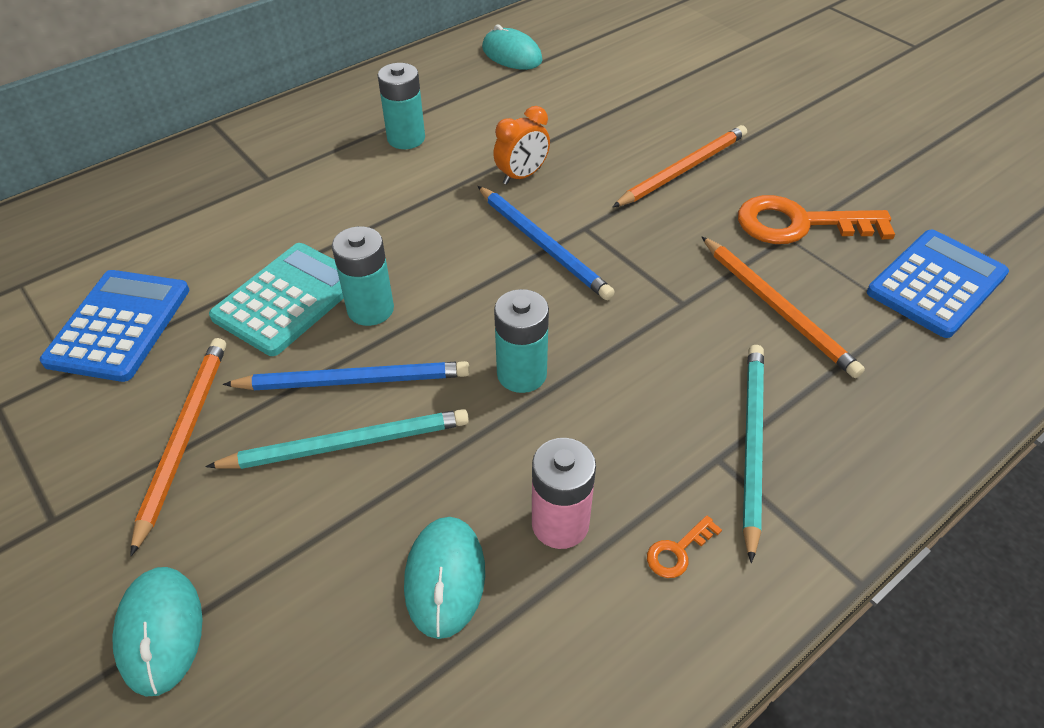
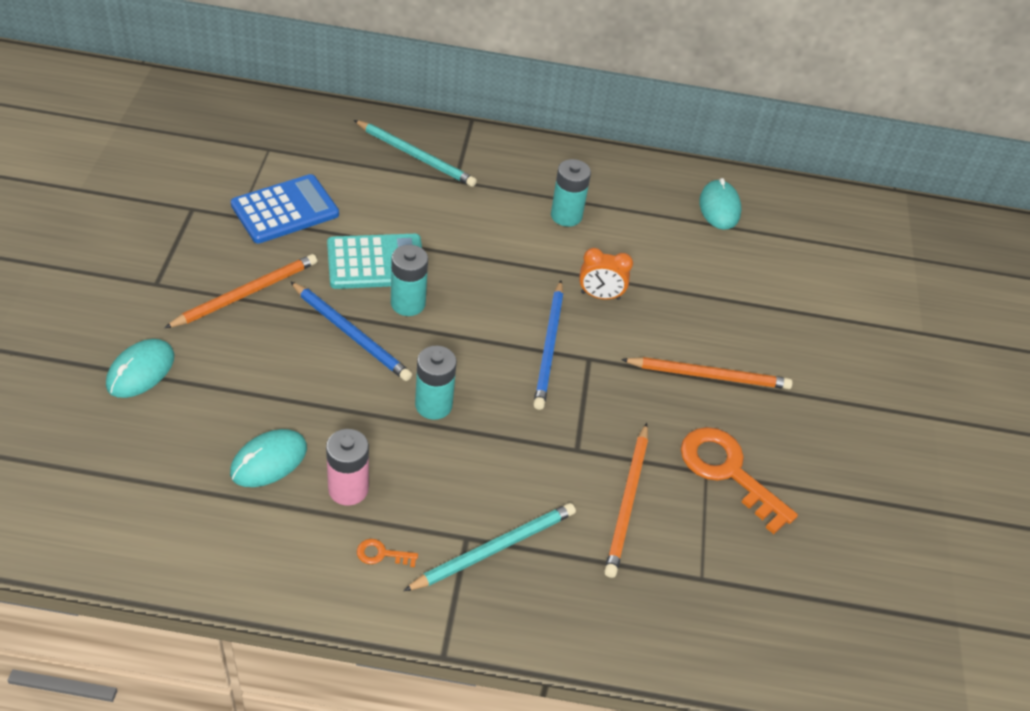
camera: 40 degrees right, 0 degrees up
(347, 444) = (308, 362): turquoise pencil -> turquoise pencil (416, 156)
(936, 284) = (755, 583): blue calculator -> none

